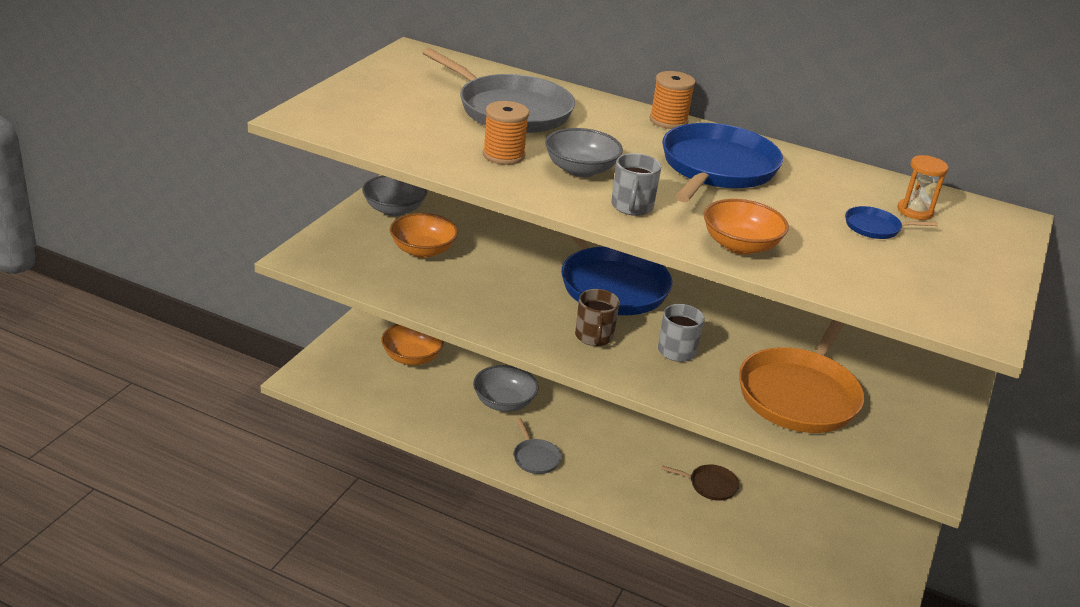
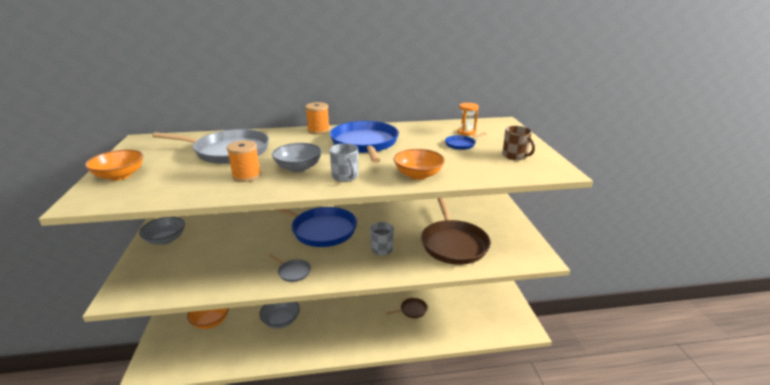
camera: 30 degrees left, 5 degrees down
(423, 250) = (200, 256): orange bowl -> orange bowl (120, 176)
(535, 457) = (319, 344): grey pan -> grey pan (293, 272)
(594, 336) = (335, 261): brown mug -> brown mug (515, 156)
(800, 394) = (453, 244): orange pan -> brown pan

